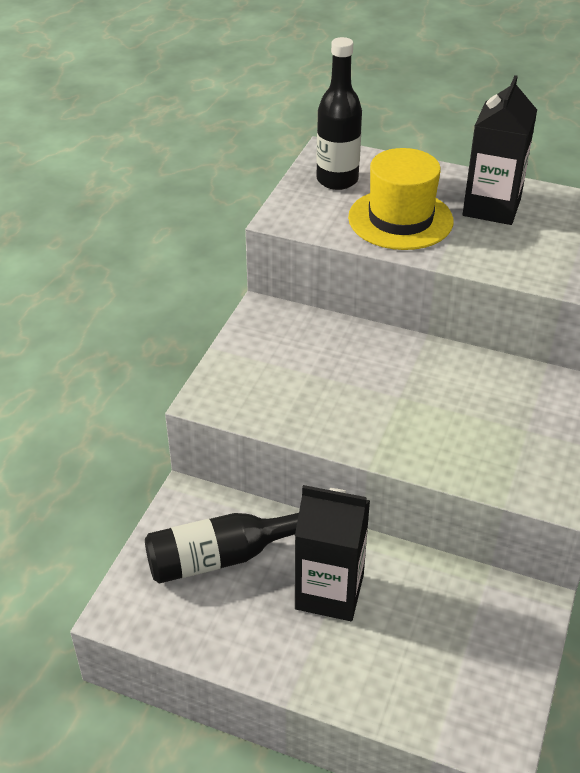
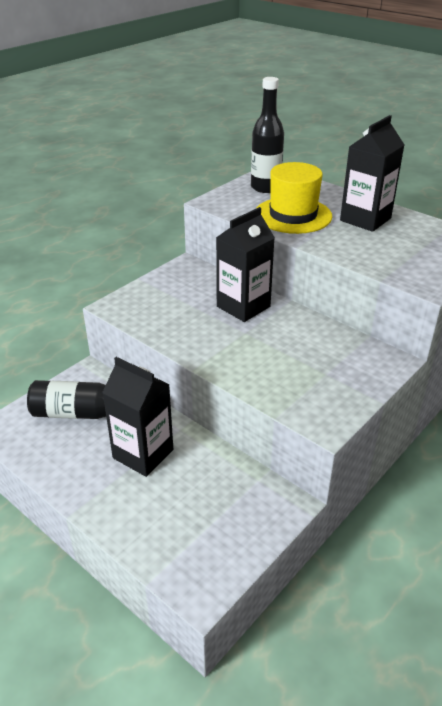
camera: 20 degrees right, 5 degrees down
(375, 358) = (243, 306): none -> black carton

